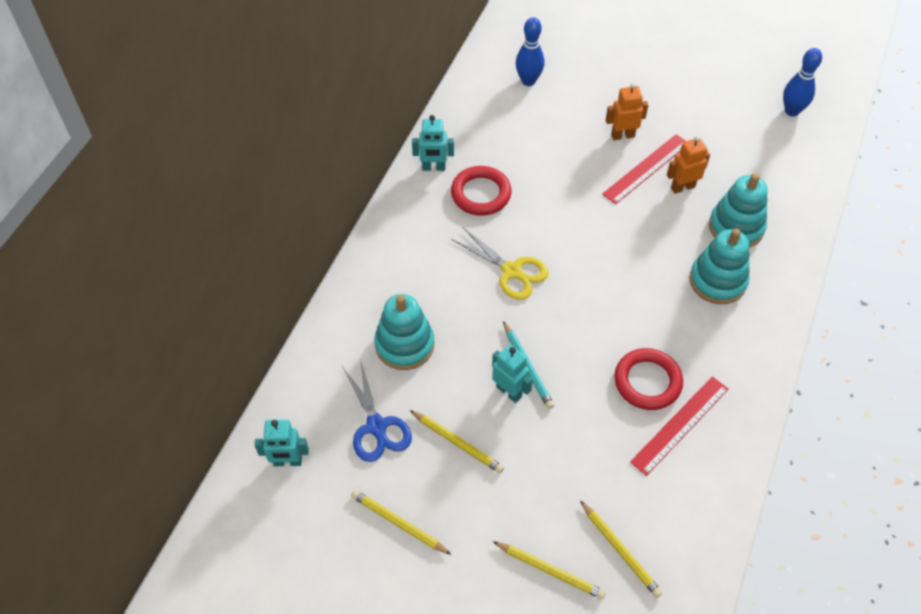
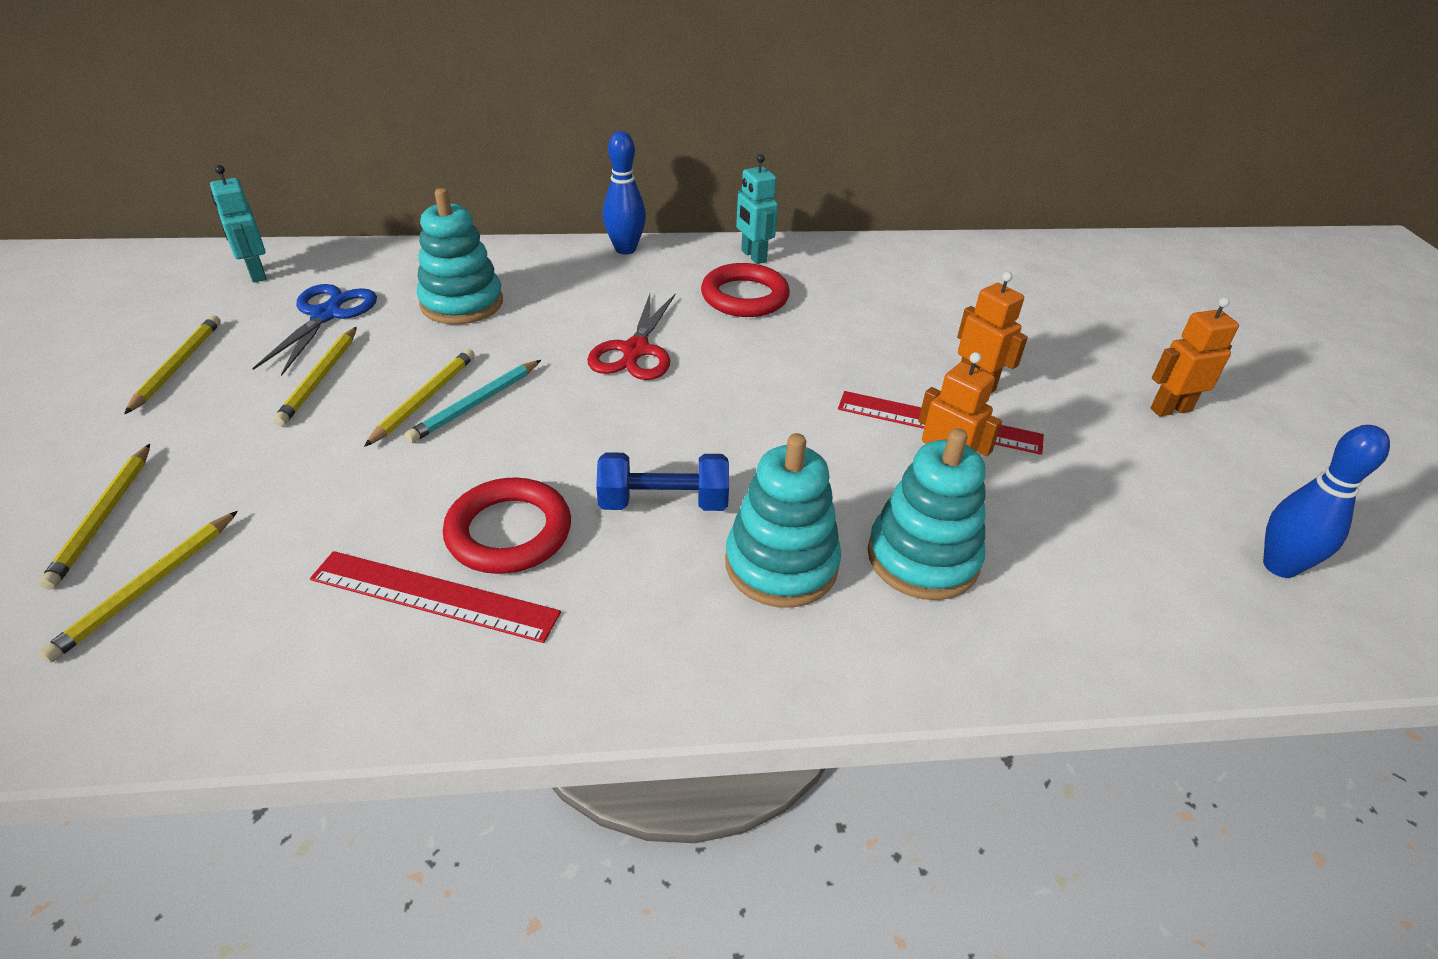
camera: 60 degrees right, 15 degrees down
(376, 426) = (326, 315): blue scissors -> blue scissors turned 150 degrees clockwise
(509, 391) = (425, 399): turquoise robot -> yellow pencil
(512, 271) = (635, 350): yellow scissors -> red scissors
(528, 81) = (973, 284): blue bowling pin -> blue bowling pin (625, 249)
(655, 309) = (663, 503): none -> blue dumbbell
(680, 74) = (1170, 409): none -> orange robot

